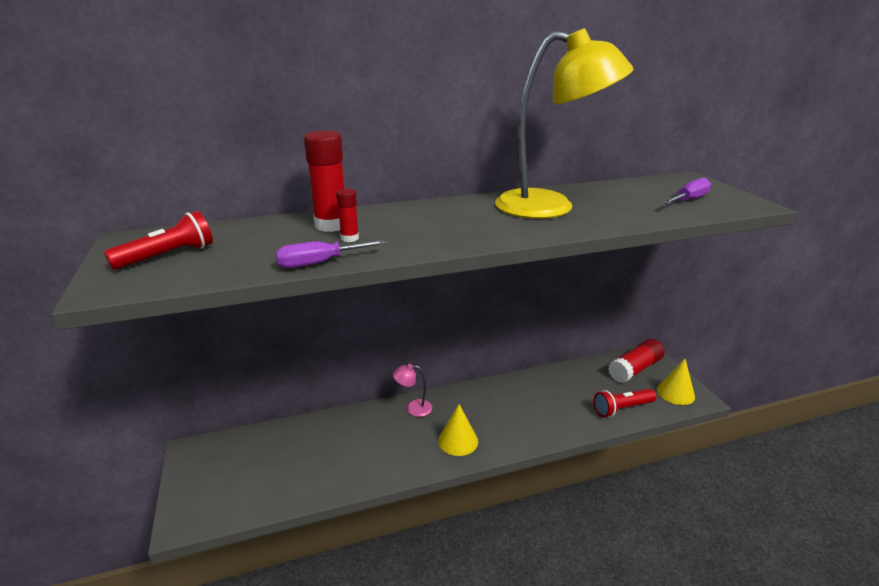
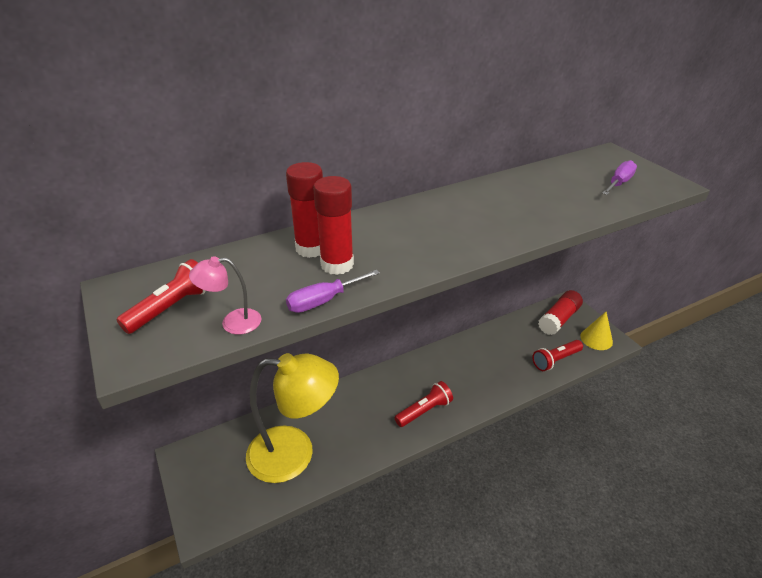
camera: 10 degrees left, 10 degrees up
(350, 238) = (337, 264): red glue stick -> red glue stick, size x1.93
(413, 408) = (376, 384): pink lamp -> pink lamp (233, 322)
(458, 441) = (424, 411): yellow cone -> red flashlight
(551, 206) = (503, 203): yellow lamp -> yellow lamp (295, 454)

